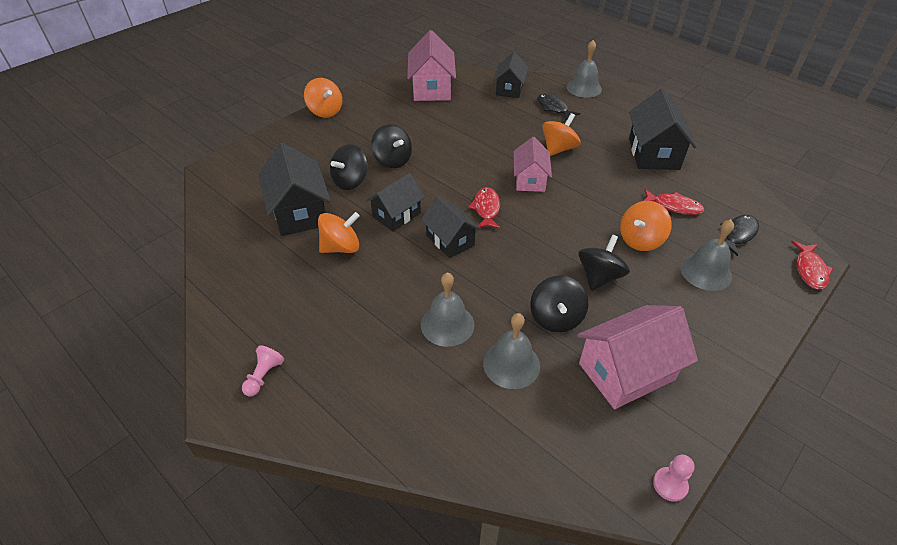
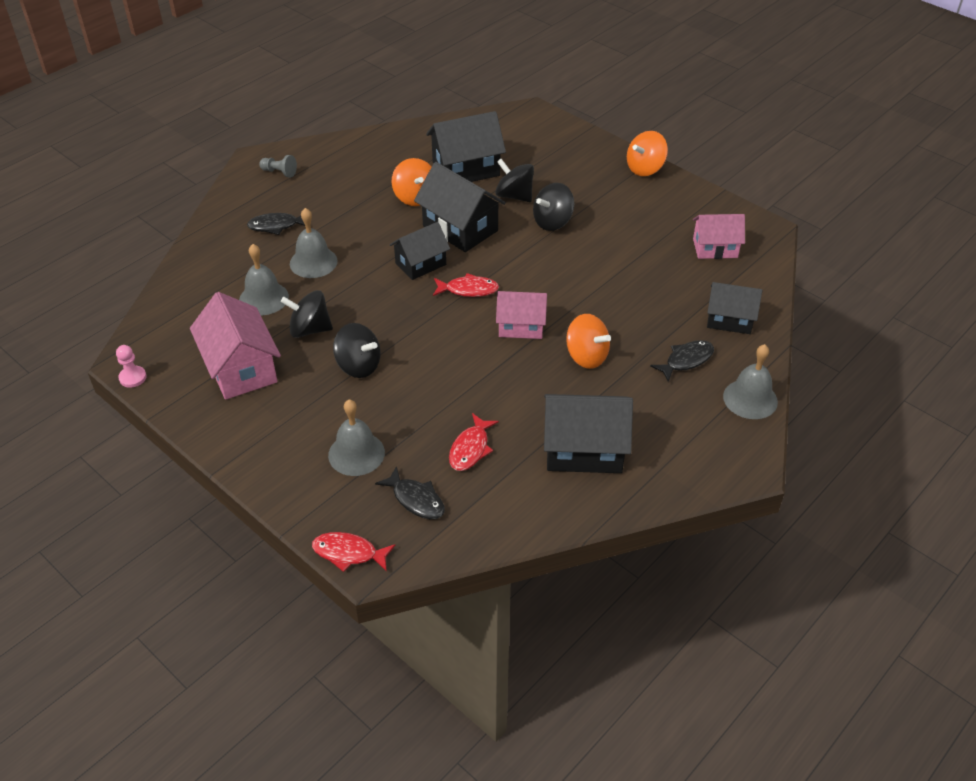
camera: 90 degrees right, 0 degrees up
(264, 376) = (279, 172): pink pawn -> grey pawn
(378, 367) = (276, 226): none -> black fish
(396, 215) = (460, 228): black house -> black house, size x1.54
(431, 88) = (715, 248): pink house -> pink house, size x0.65
(640, 240) = (411, 407): orange spinning top -> none

